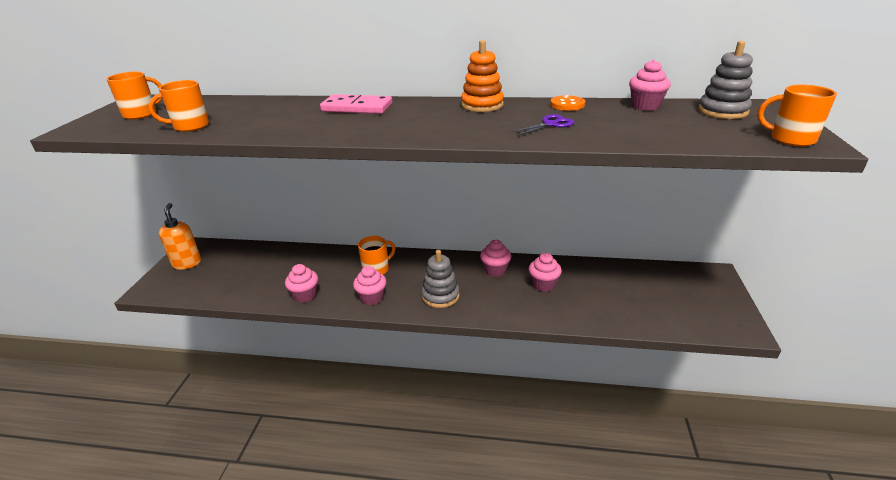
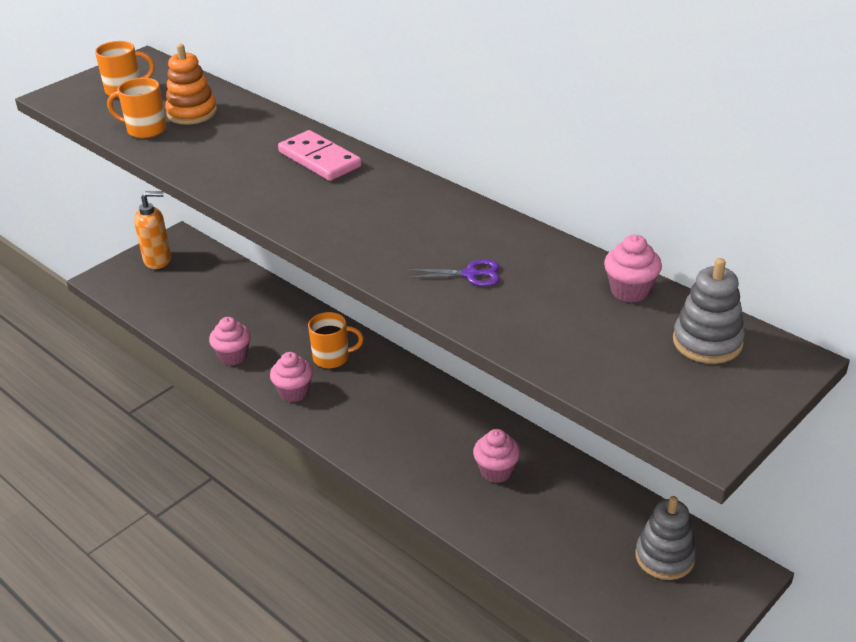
camera: 35 degrees right, 5 degrees up
(187, 263) = (158, 260): orange soap dispenser -> orange soap dispenser turned 60 degrees clockwise
(440, 296) = (365, 426): grey stacking toy -> grey stacking toy (665, 557)
(482, 105) = (449, 209): orange stacking toy -> orange stacking toy (192, 113)
(495, 270) = (461, 424): pink cupcake -> none
(567, 105) = (543, 248): orange button -> none
(790, 139) = (693, 421): orange mug -> none

